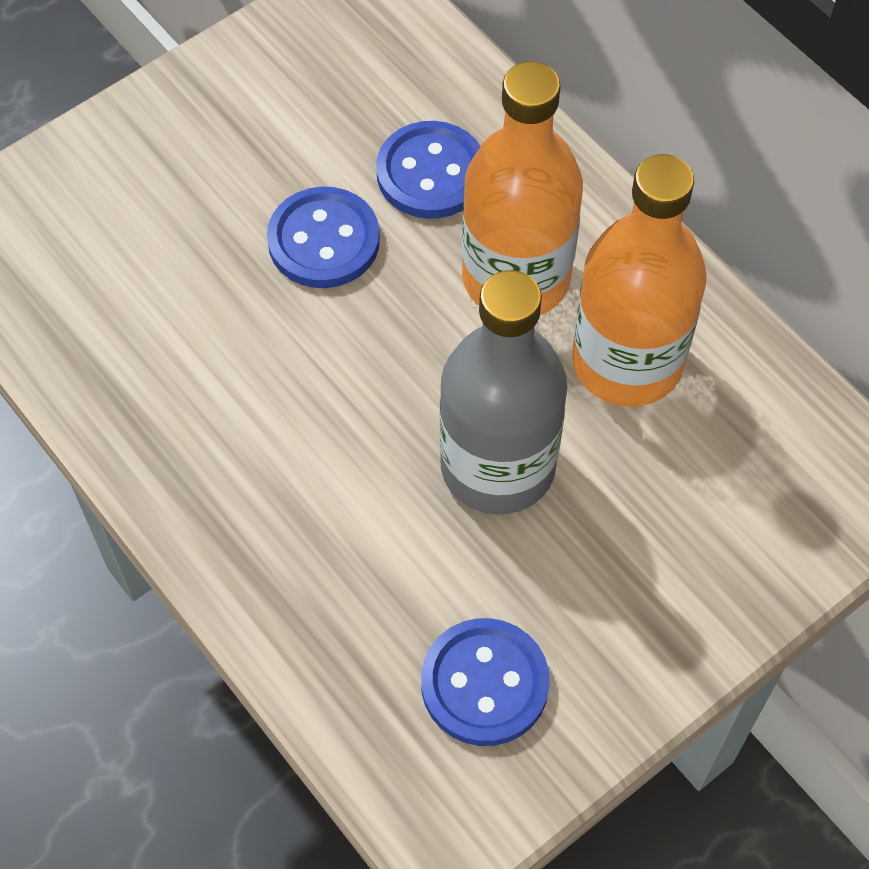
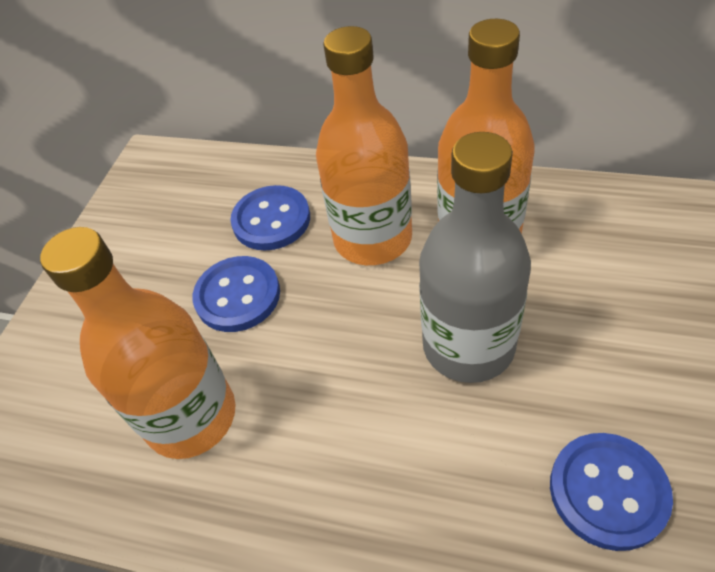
camera: 30 degrees left, 10 degrees down
(185, 337) = (191, 416): none -> orange bottle

